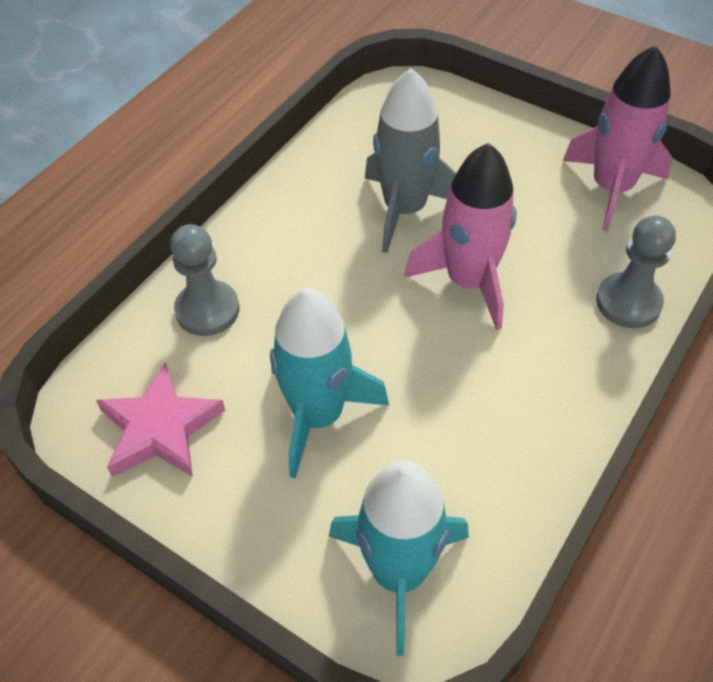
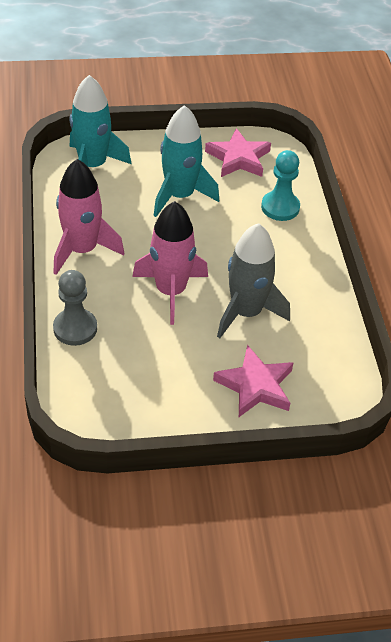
camera: 135 degrees right, 5 degrees down
(207, 310) = (280, 207): grey pawn -> turquoise pawn
(473, 141) = (255, 386): none -> pink star
(611, 188) = (138, 402): pink rocket -> pink rocket (82, 250)

